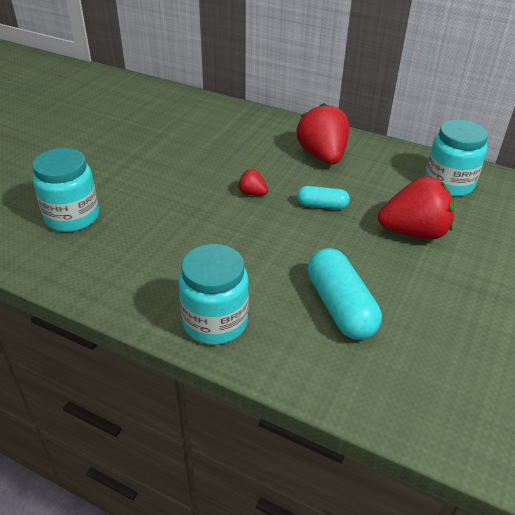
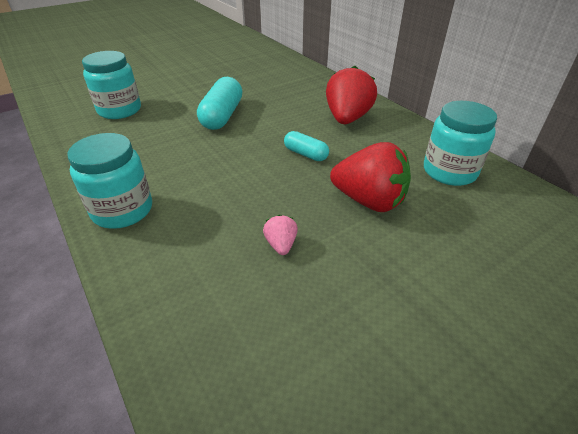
camera: 30 degrees right, 0 degrees up
(252, 193) = (258, 129): red strawberry -> none
(340, 307) = (231, 238): turquoise capsule -> turquoise capsule (222, 116)
(384, 296) = (281, 244): none -> pink strawberry

